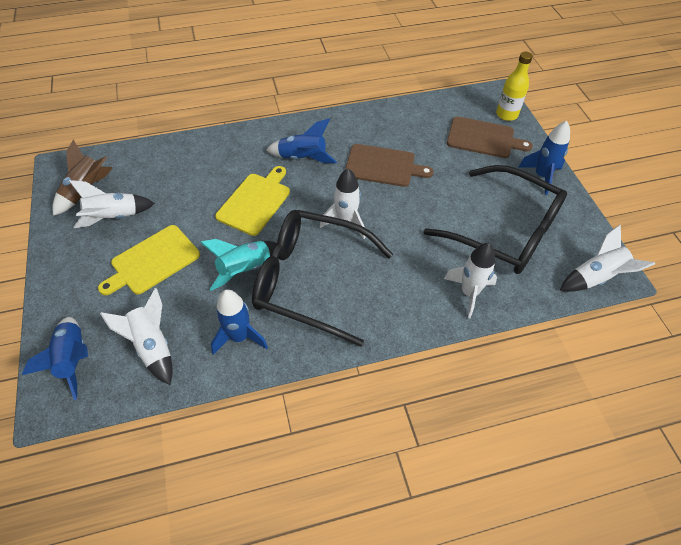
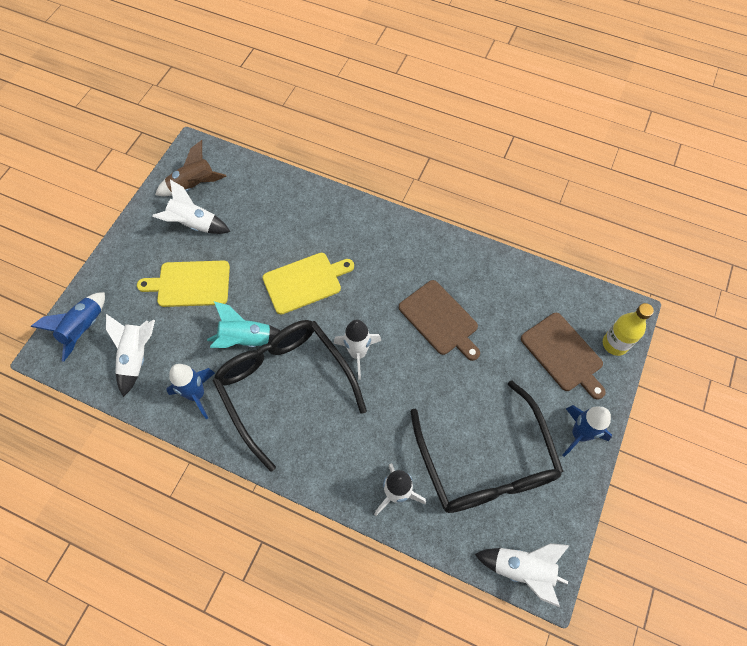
camera: 40 degrees right, 10 degrees up
(302, 158) = (378, 264): blue rocket -> none

